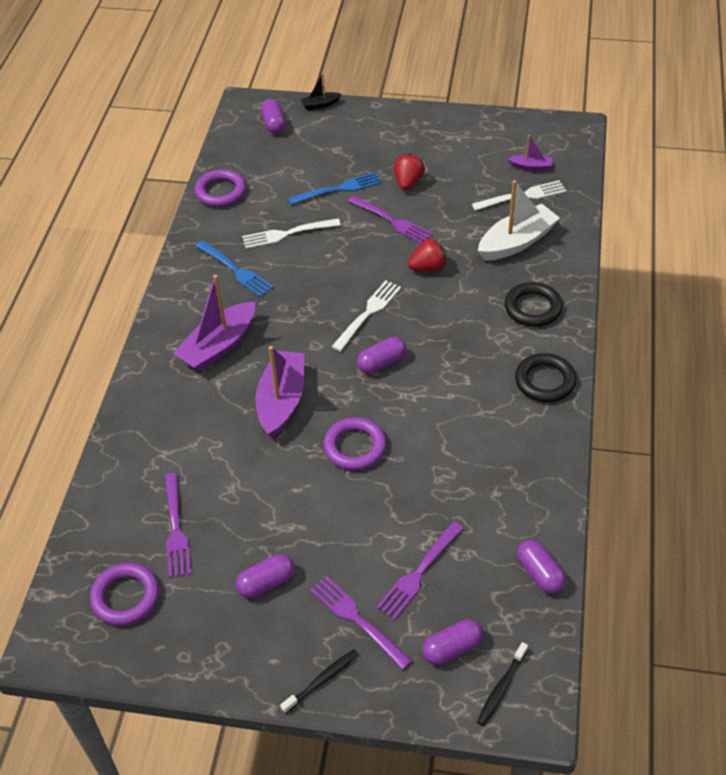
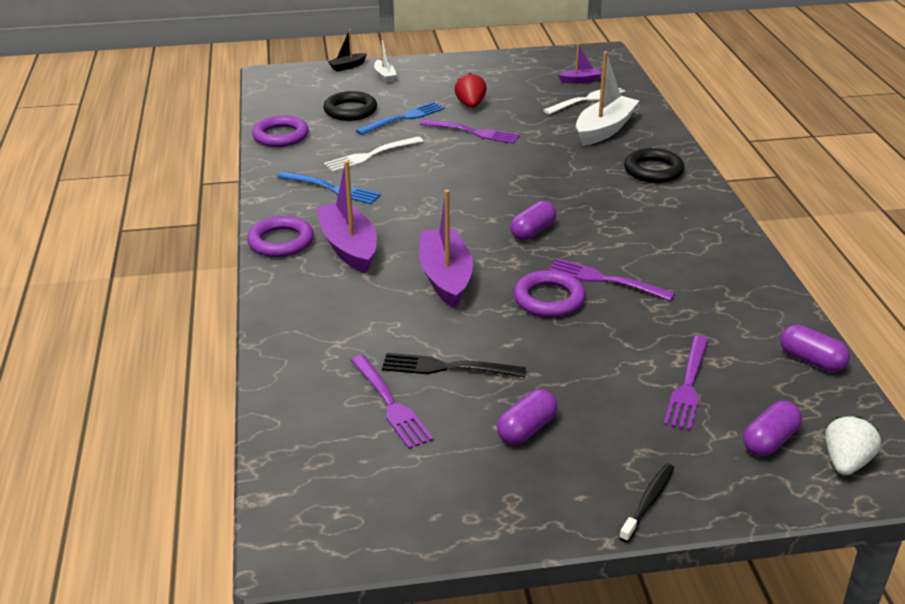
camera: 20 degrees left, 15 degrees down
(126, 597) = (365, 478): purple ring -> purple ring (281, 242)
(219, 346) = (349, 247): purple boat -> purple boat turned 135 degrees clockwise
(236, 502) = (447, 367): none -> black fork
(274, 124) = (308, 84): purple capsule -> none
(348, 125) = (385, 76): none -> white boat
(357, 620) = (650, 439): purple fork -> purple fork (605, 280)
(368, 313) = (493, 198): white fork -> none
(428, 268) = (531, 158): red strawberry -> none
(501, 688) = (846, 462): black toothbrush -> white strawberry
(545, 381) = (704, 218): black ring -> black ring (350, 110)

